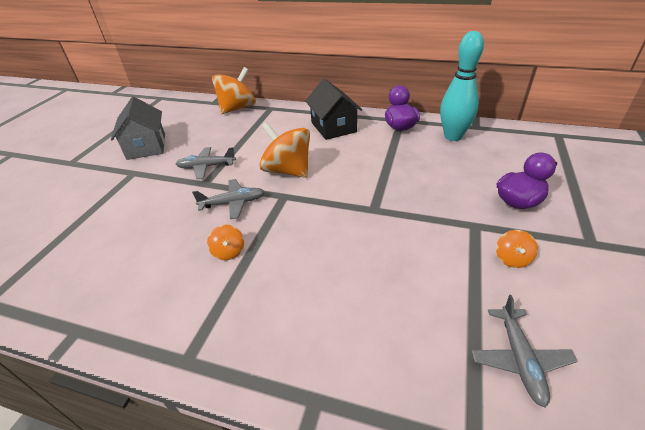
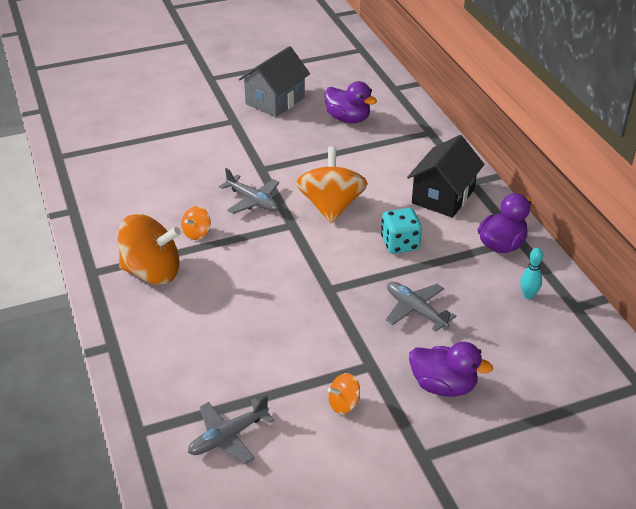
camera: 50 degrees right, 0 degrees up
(206, 167) = (284, 155): grey plane -> grey plane (415, 310)
(213, 128) = (348, 119): none -> purple duck
(237, 108) = (402, 110): orange spinning top -> orange spinning top (152, 272)
(359, 160) = (400, 244): none -> turquoise dice
(453, 136) = (528, 295): turquoise bowling pin -> turquoise bowling pin, size x0.44

